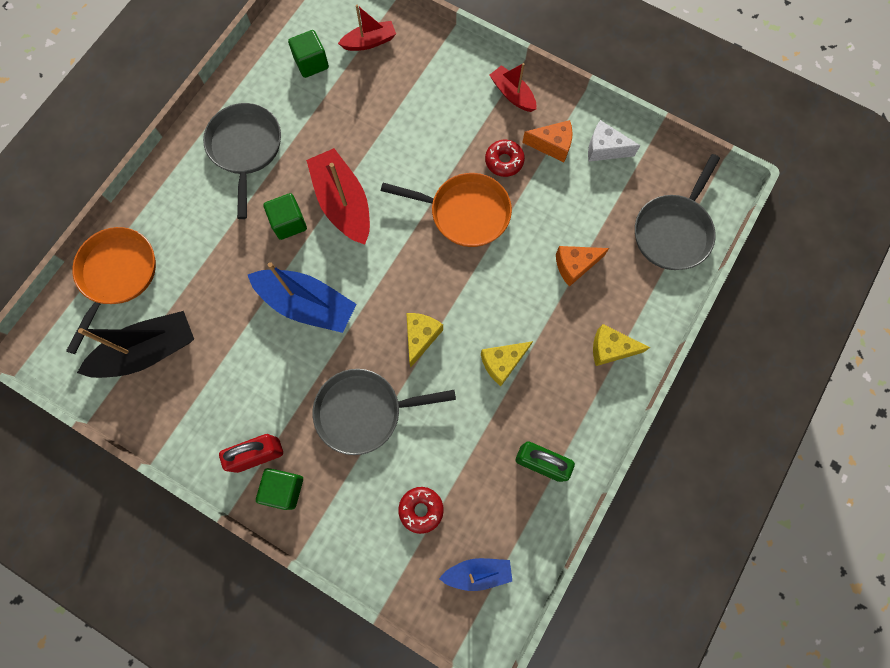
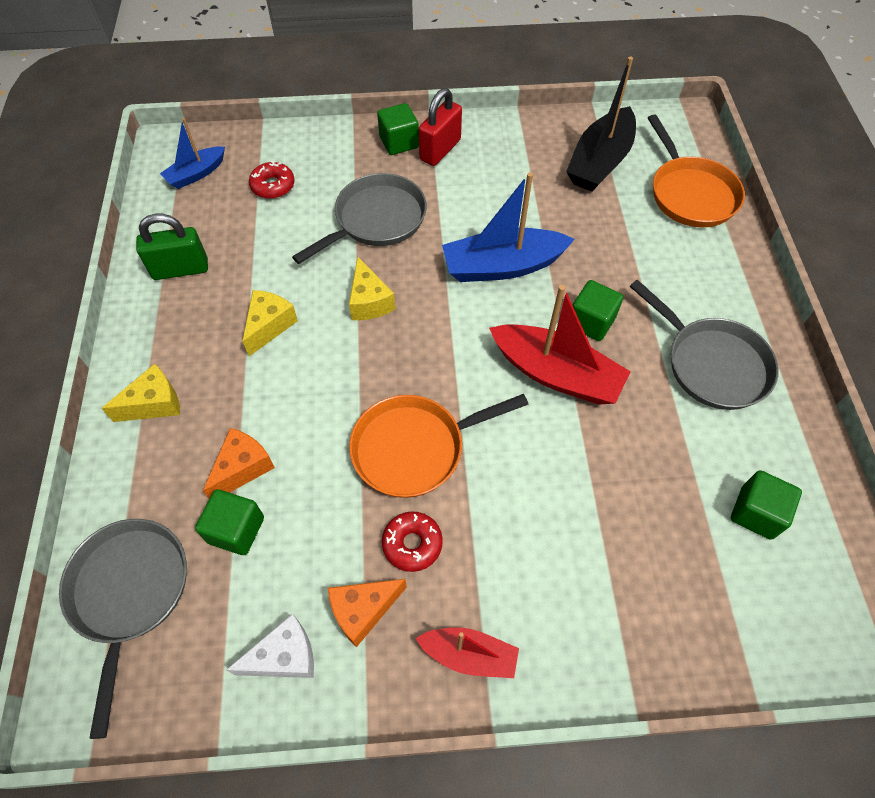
camera: 145 degrees right, 15 degrees down
(369, 42) = (721, 597): red boat -> none
(597, 230) = (236, 530): none -> green cube

